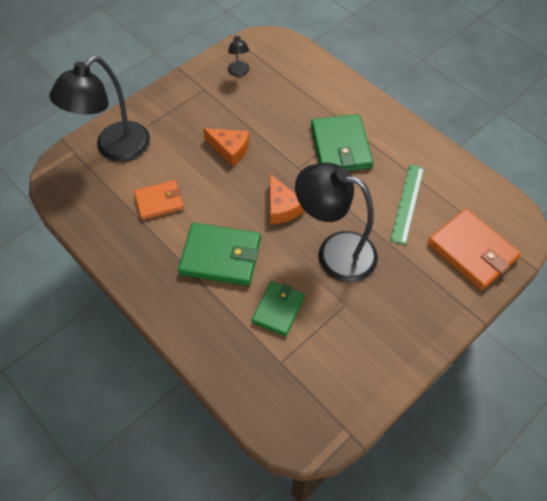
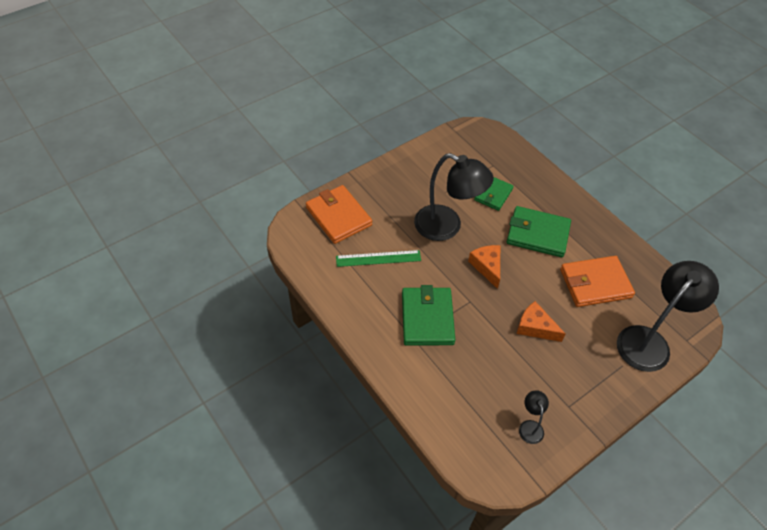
camera: 175 degrees left, 5 degrees down
(159, 201) = (595, 283): orange wallet -> orange wallet, size x1.58
(407, 203) = (378, 258): green ruler -> green ruler turned 60 degrees clockwise

